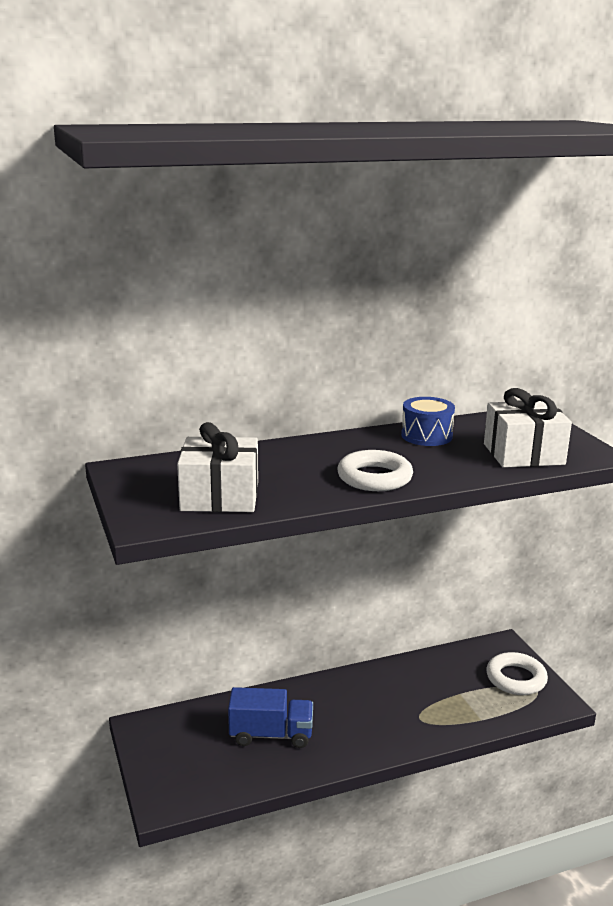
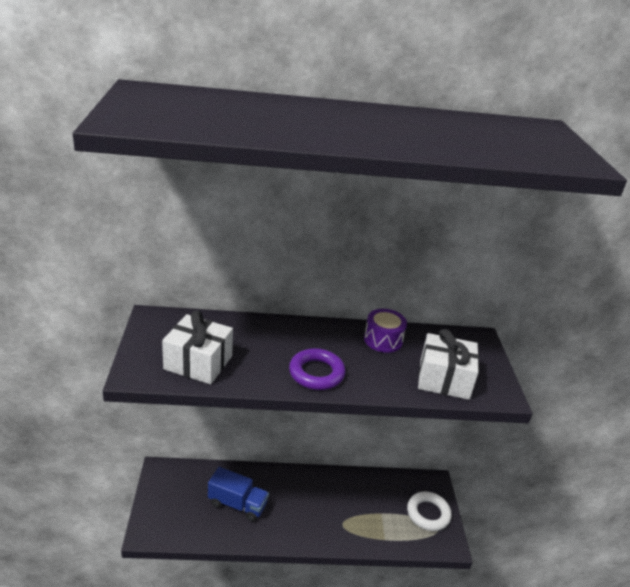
camera: 15 degrees right, 10 degrees up
(374, 477) = (316, 373): white ring -> purple ring
(426, 436) = (383, 340): blue drum -> purple drum

